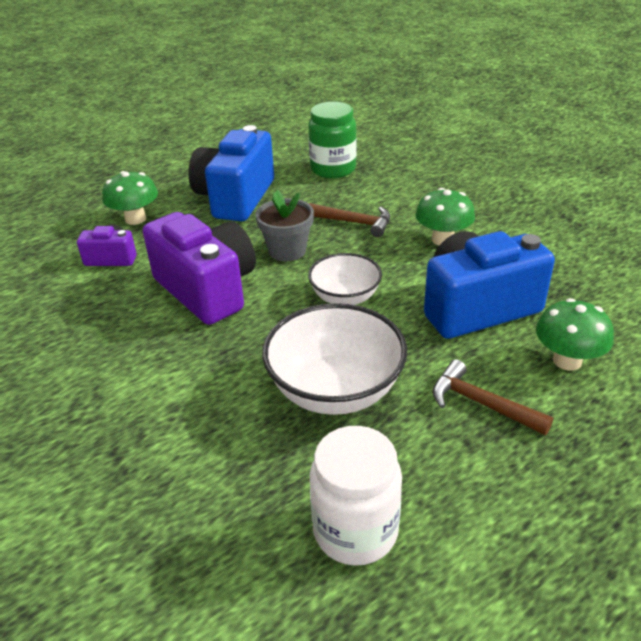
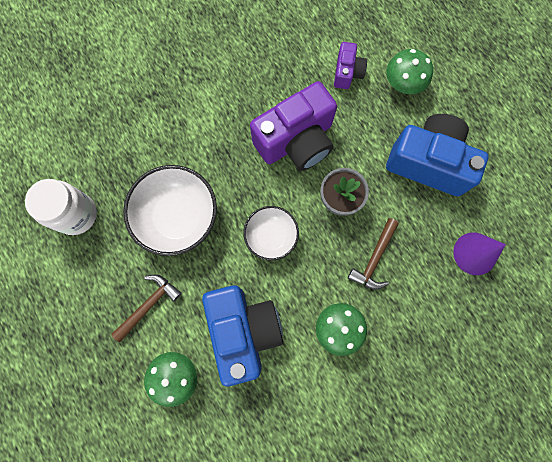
camera: 95 degrees right, 40 degrees up
(333, 169) = (475, 253): green jar -> purple cone

